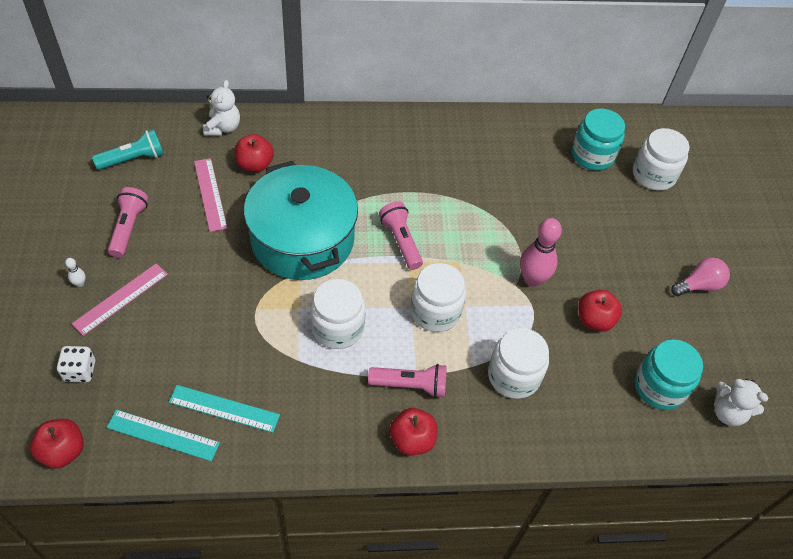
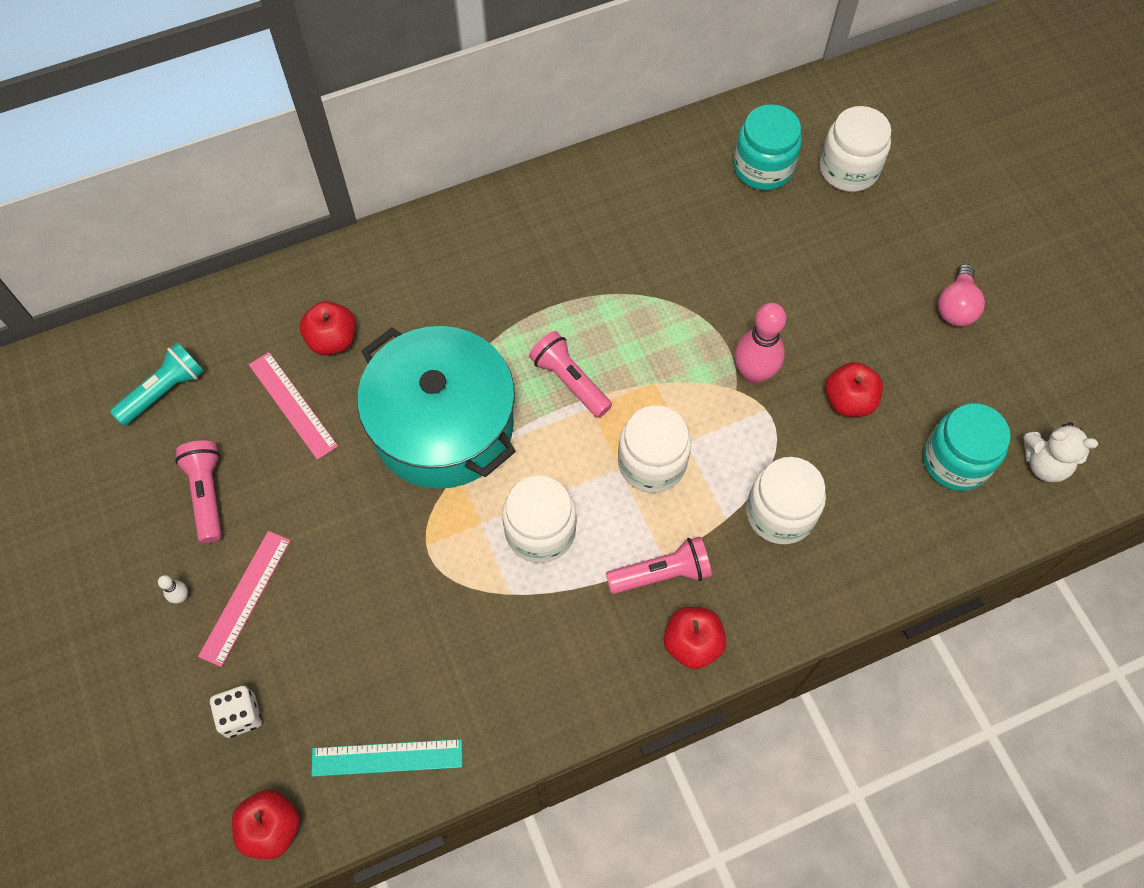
camera: 15 degrees left, 10 degrees up
(223, 128) = (264, 300): white teddy bear -> none
(224, 409) = (447, 693): turquoise ruler -> none
(699, 285) = (956, 306): pink light bulb -> pink light bulb turned 150 degrees clockwise

